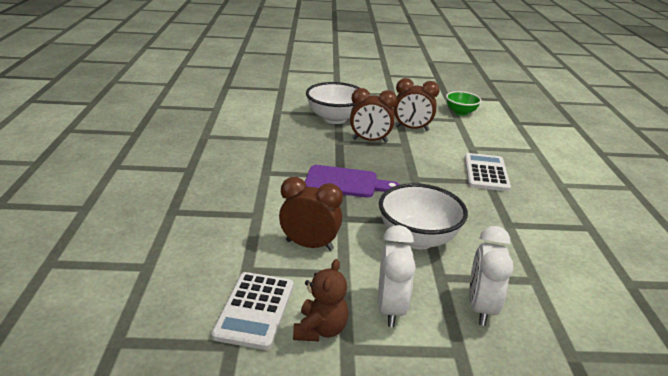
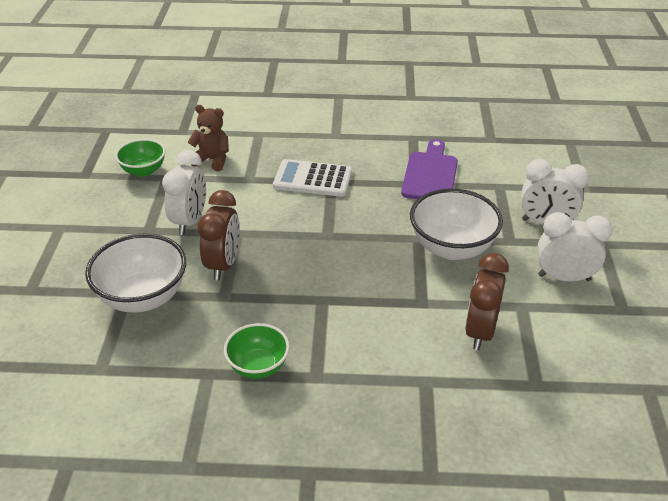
camera: 85 degrees left, 10 degrees up
(255, 310) = (597, 374): white calculator -> none
(276, 153) = (258, 366): none -> green bowl
(320, 329) = (607, 326): brown teddy bear -> brown teddy bear (212, 160)
(345, 182) = (341, 295): purple cutting board -> purple cutting board (430, 174)
(412, 129) = (190, 221): brown clock -> white clock

